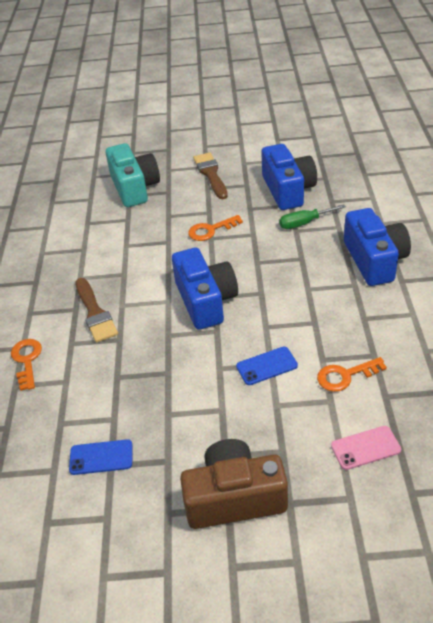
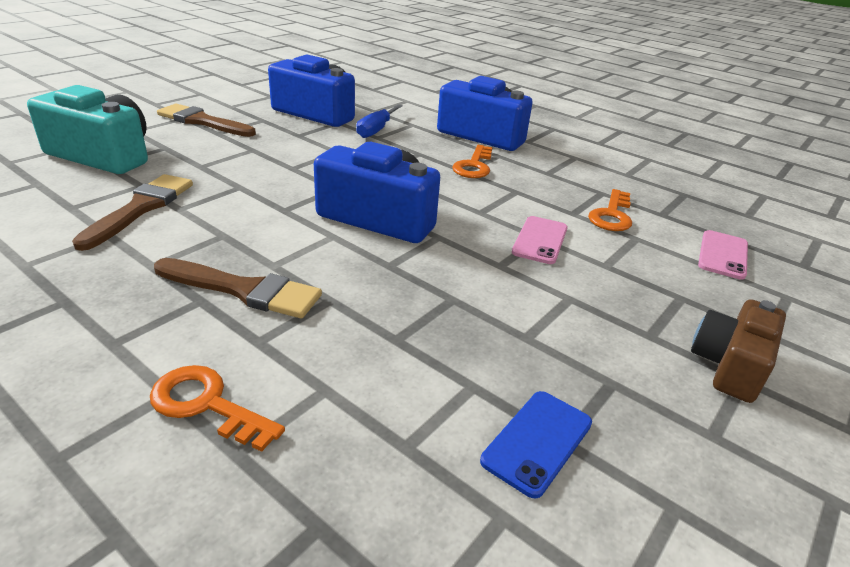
camera: 55 degrees left, 10 degrees down
(111, 237) = (141, 208): none -> brown brush
(211, 230) = (281, 162): orange key -> orange key (474, 166)
(234, 498) = (730, 365): brown camera -> brown camera, size x0.64
(266, 366) = (540, 240): blue phone -> pink phone
(304, 223) = (376, 130): green screwdriver -> blue screwdriver

